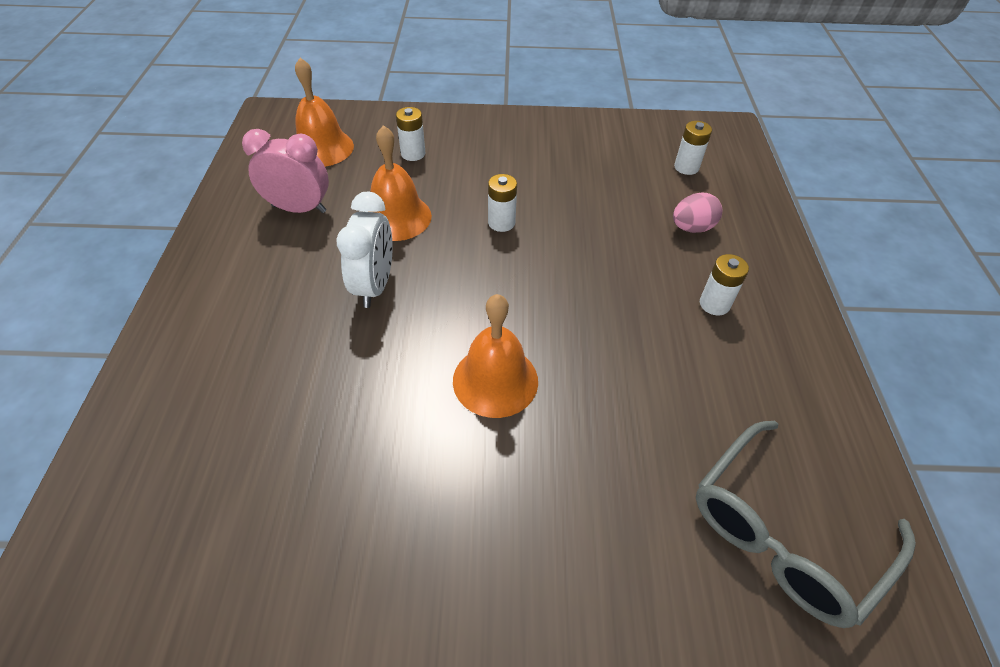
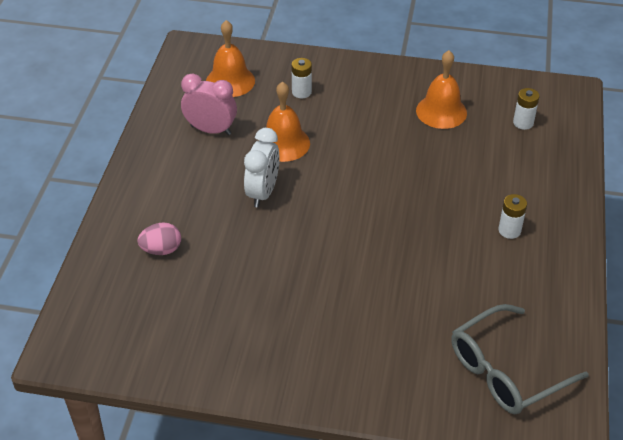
camera: 10 degrees right, 5 degrees down
(495, 380) = (339, 264): orange bell -> orange bell (441, 111)
(501, 223) = (362, 155): white battery -> none
(692, 228) = (511, 173): pink egg -> pink egg (161, 250)

